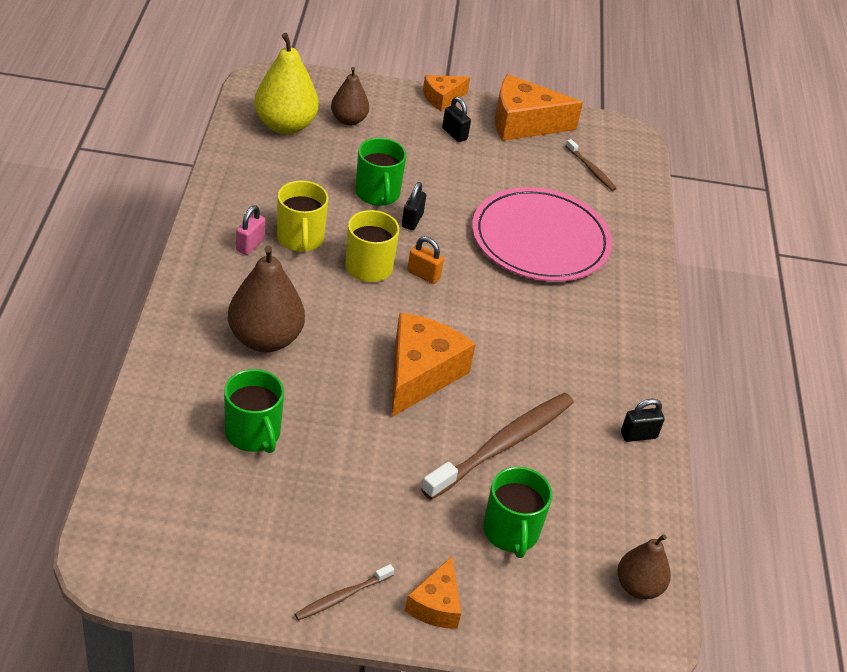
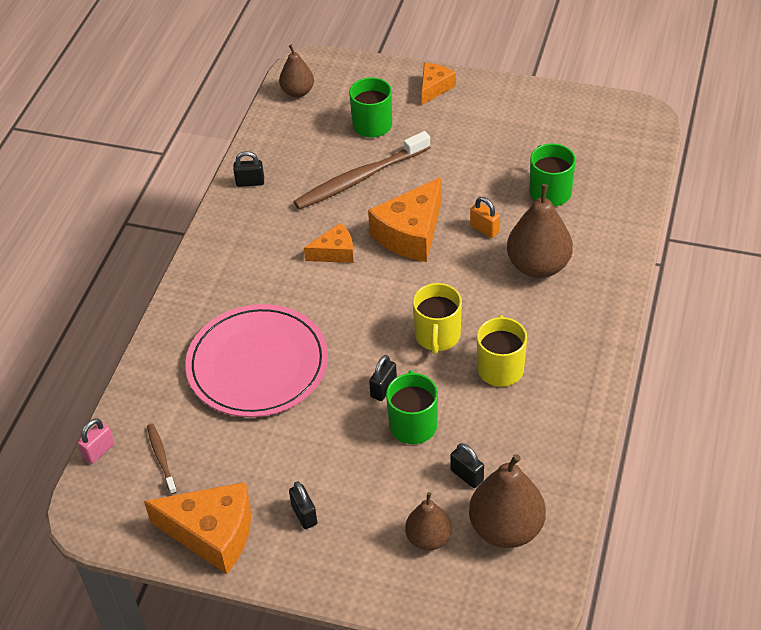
camera: 160 degrees left, 5 degrees up
(250, 245) = (550, 361): pink padlock -> pink padlock (99, 451)
(285, 125) = (506, 528): yellow pear -> brown pear
(322, 158) = (467, 475): none -> black padlock
(342, 597) = (494, 94): brown toothbrush -> none
(423, 275) = (386, 326): orange padlock -> orange padlock (484, 229)
(442, 98) = (302, 580): orange cheese -> orange cheese (335, 252)

